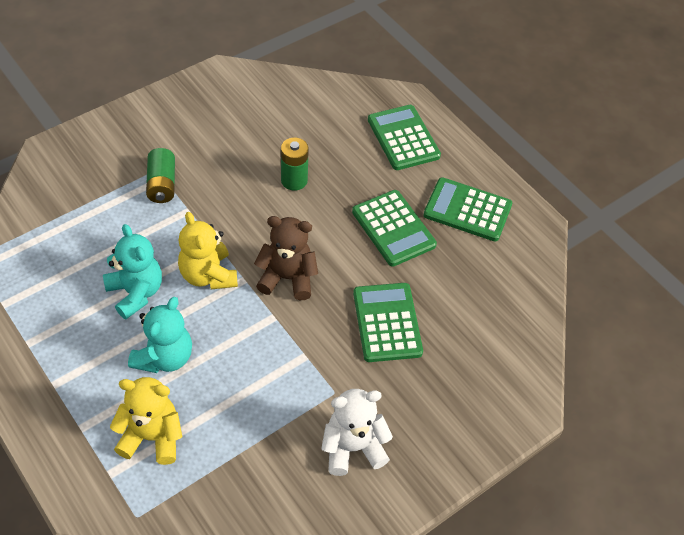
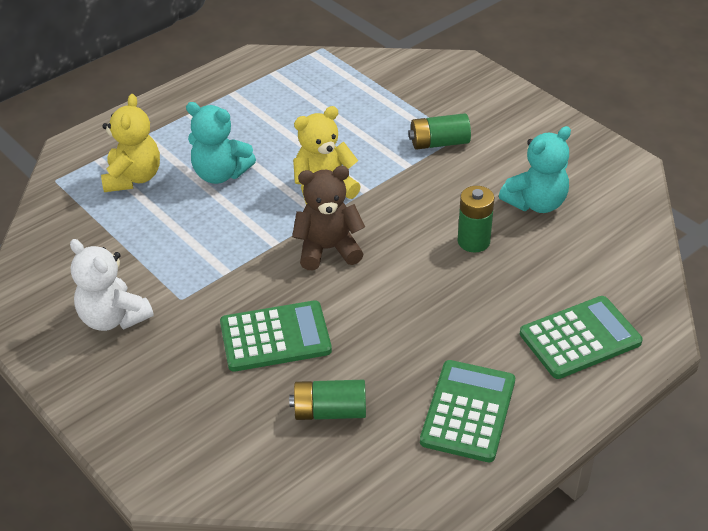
camera: 90 degrees right, 10 degrees down
(136, 293) = (295, 145): turquoise teddy bear -> turquoise teddy bear (536, 203)
(287, 278) = (328, 249): brown teddy bear -> brown teddy bear turned 105 degrees counterclockwise
(353, 447) = (113, 318): white teddy bear -> white teddy bear turned 150 degrees clockwise
(393, 228) = (419, 336): green calculator -> none
(465, 292) = (329, 411): none -> green battery

